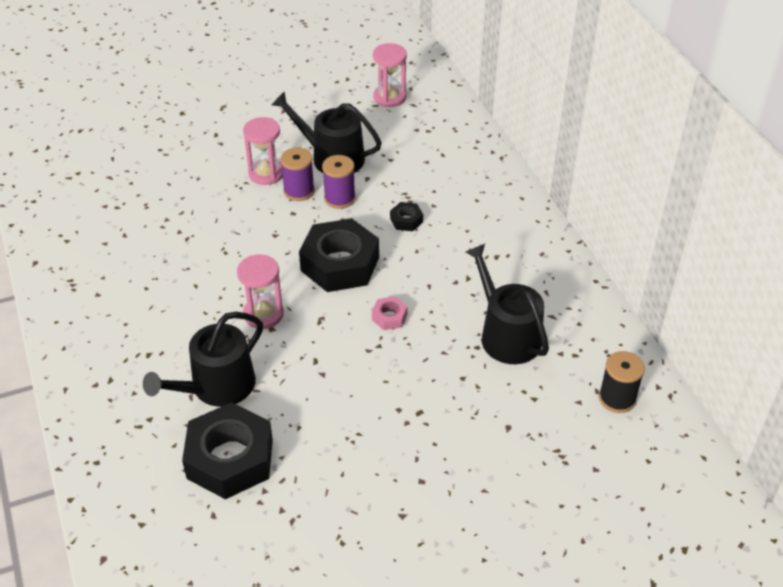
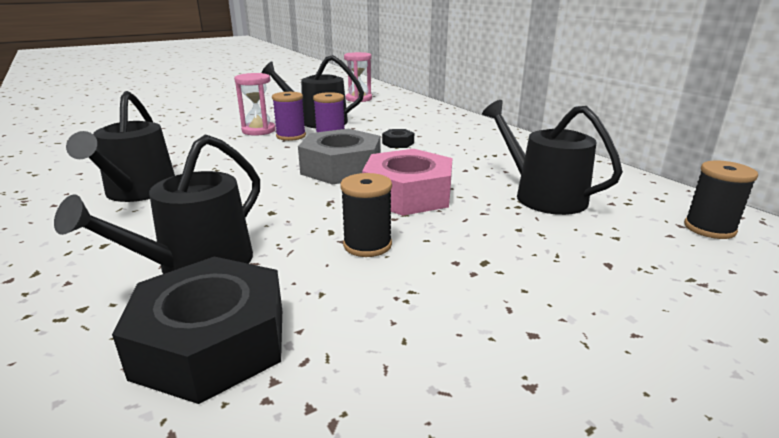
camera: 10 degrees left, 20 degrees down
(161, 283) = (138, 192): none -> black watering can
(263, 314) = (260, 203): pink hourglass -> none
(339, 381) = (367, 245): none -> black spool
(340, 264) = (341, 168): black nut -> grey nut
(389, 317) = (408, 194): pink nut -> pink nut, size x2.31

